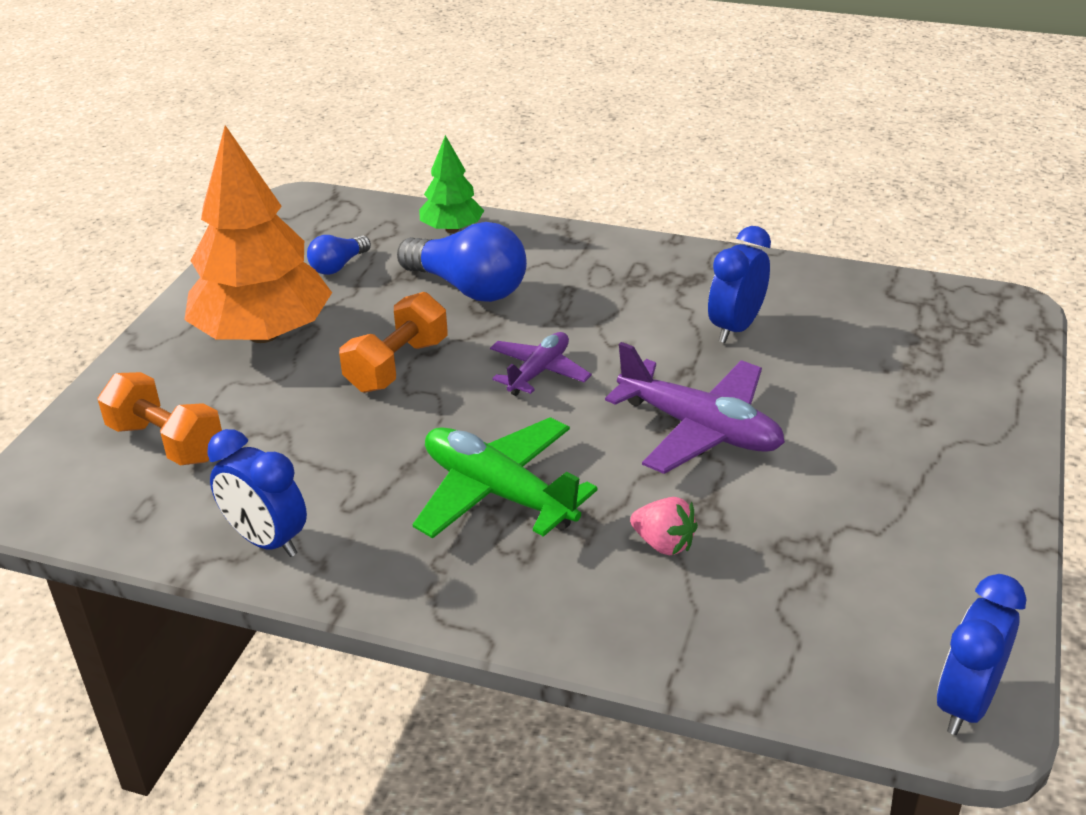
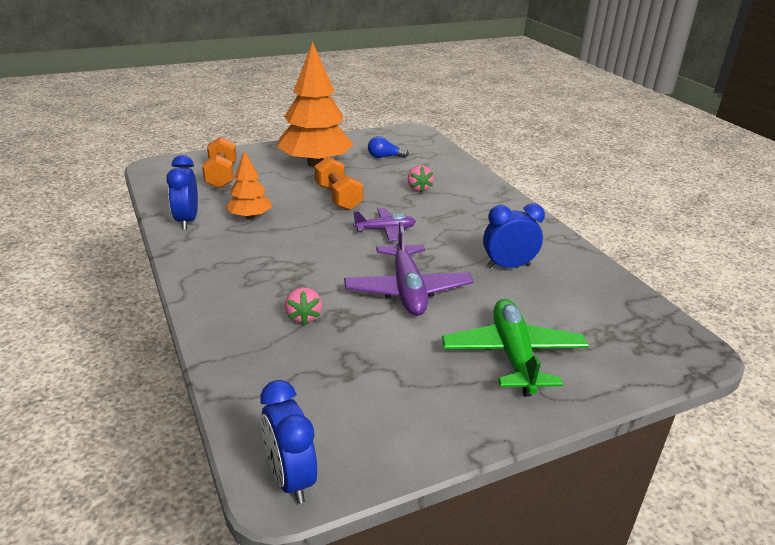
camera: 45 degrees right, 5 degrees down
(340, 472) = (250, 216): none -> orange tree
(397, 365) = (338, 197): orange dumbbell -> orange dumbbell turned 75 degrees clockwise
(452, 229) = (454, 167): green tree -> none
(468, 288) = (418, 188): blue light bulb -> pink strawberry
(498, 493) = (284, 257): green plane -> green plane (513, 355)
(965, 703) = (290, 478): blue clock -> blue clock turned 105 degrees counterclockwise

